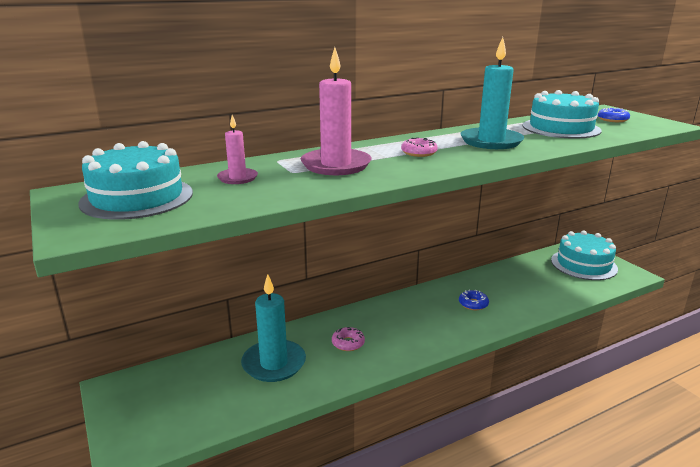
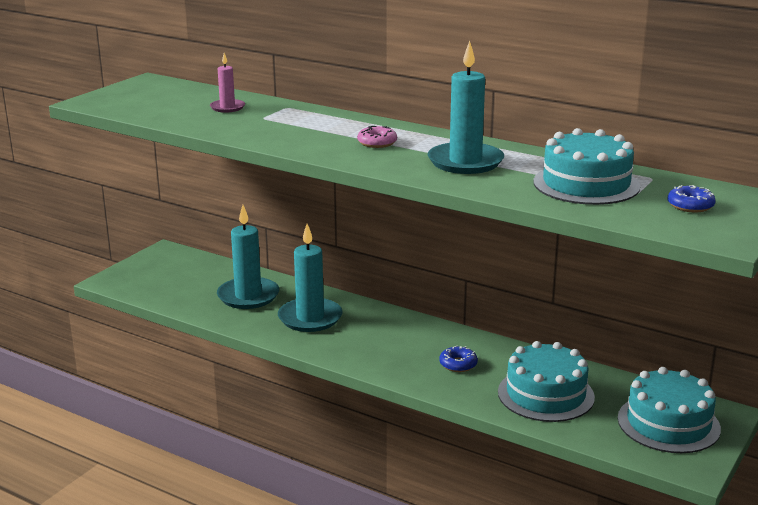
camera: 60 degrees right, 0 degrees up
(137, 198) = (158, 96): turquoise cake -> turquoise cake (545, 394)
(336, 165) = (298, 125): pink candle -> none
(348, 343) = (310, 318): pink donut -> turquoise candle

